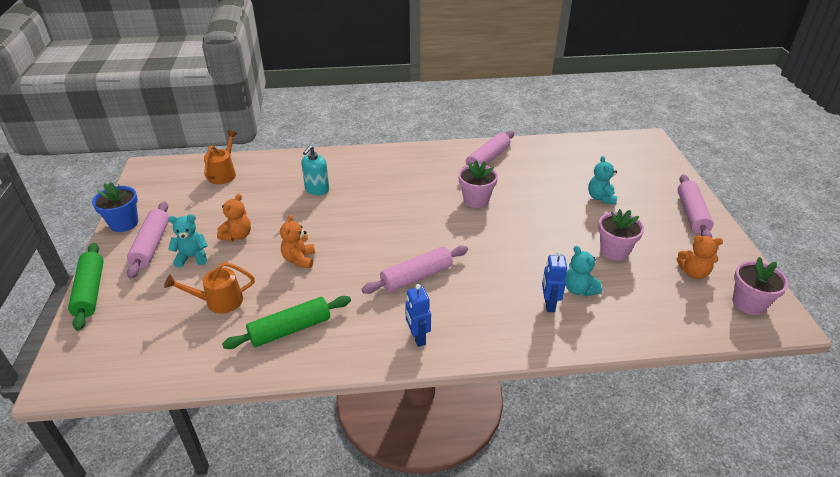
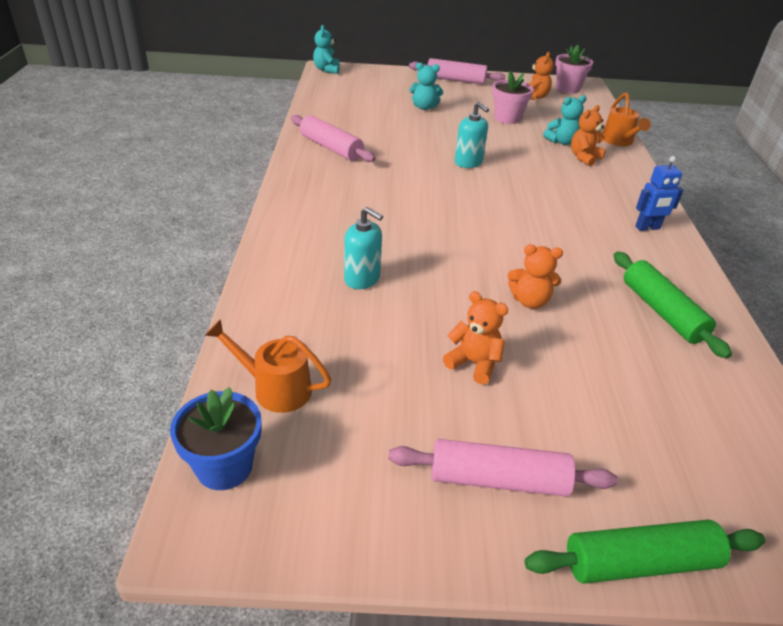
camera: 85 degrees left, 0 degrees up
(124, 223) = (422, 541): blue flower pot -> blue flower pot (224, 466)
(192, 257) = (530, 416): turquoise teddy bear -> turquoise teddy bear (327, 70)
(218, 301) = (628, 379): orange watering can -> orange watering can (619, 141)
(416, 277) = (554, 218): pink rolling pin -> none
(476, 200) = (415, 166): pink flower pot -> none
(497, 227) = (468, 163): none -> turquoise soap dispenser
(549, 304) = (584, 158): blue robot -> orange teddy bear

